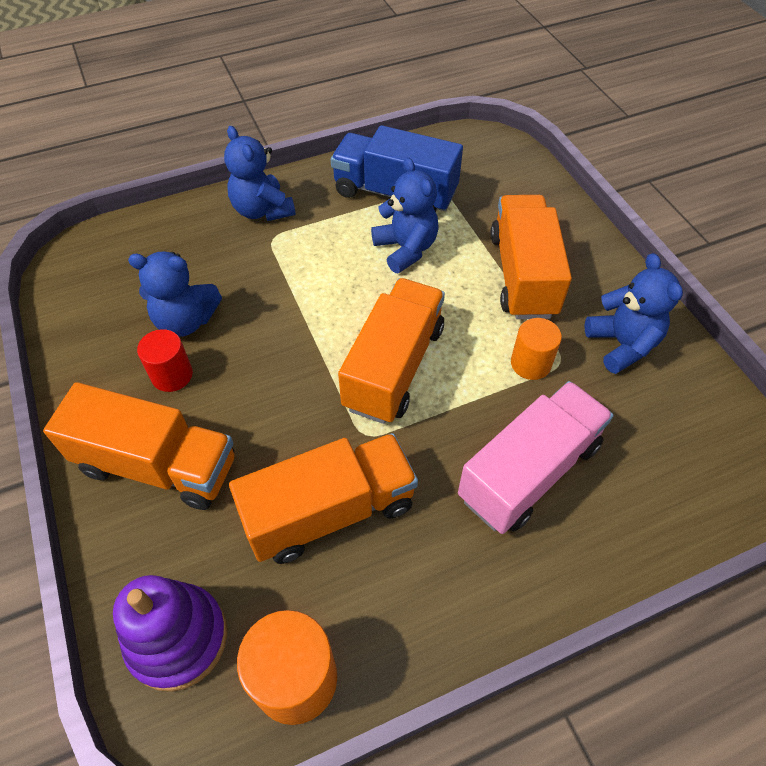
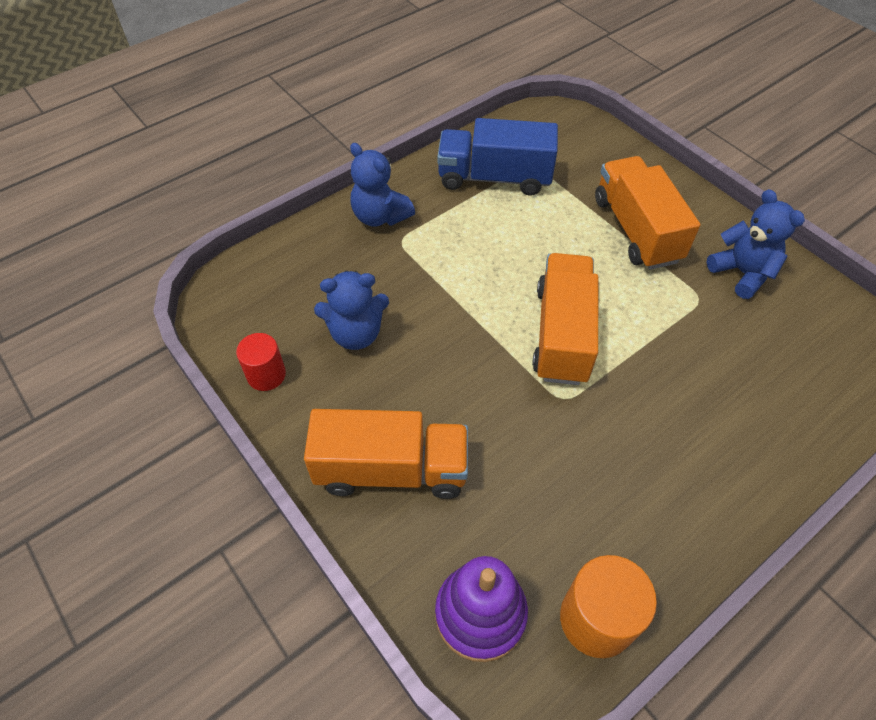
camera: 15 degrees left, 0 degrees up
(172, 375) = (366, 386): red cylinder -> red cylinder (266, 375)
(330, 511) = (562, 471): orange truck -> none
(406, 249) = (526, 227): blue teddy bear -> none
(529, 471) = (712, 397): pink truck -> none
(530, 363) = (675, 305): orange cylinder -> none

